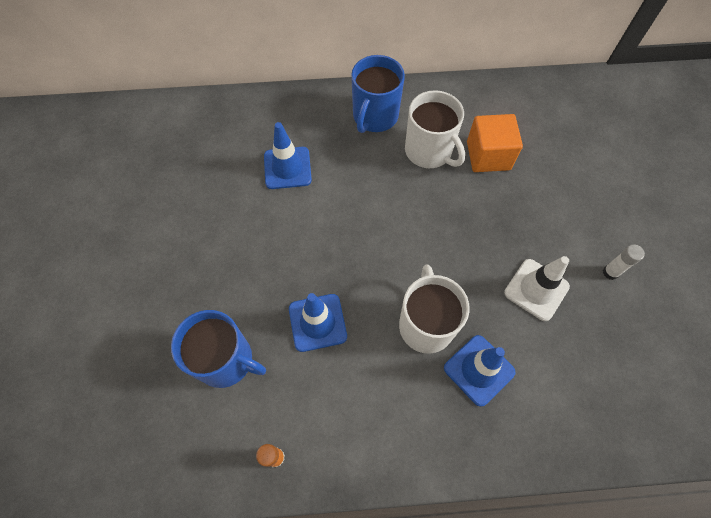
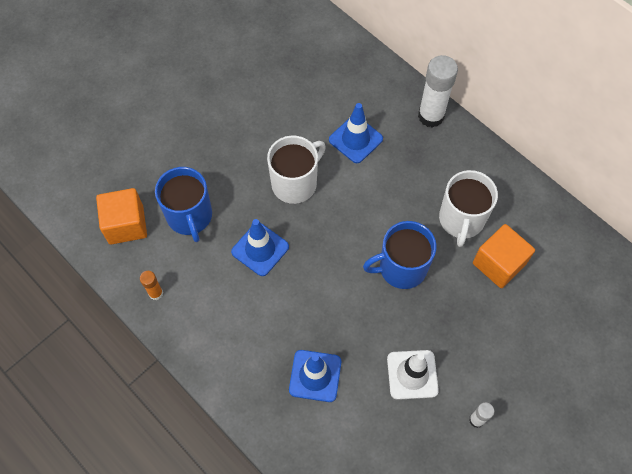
camera: 50 degrees right, 0 degrees up
(175, 430) = (126, 224): none -> orange cube
(320, 102) = (431, 116): none -> white glue stick
(374, 116) = (455, 160): blue mug -> blue mug (401, 268)
(426, 324) = (318, 318): white mug -> white mug (295, 183)

